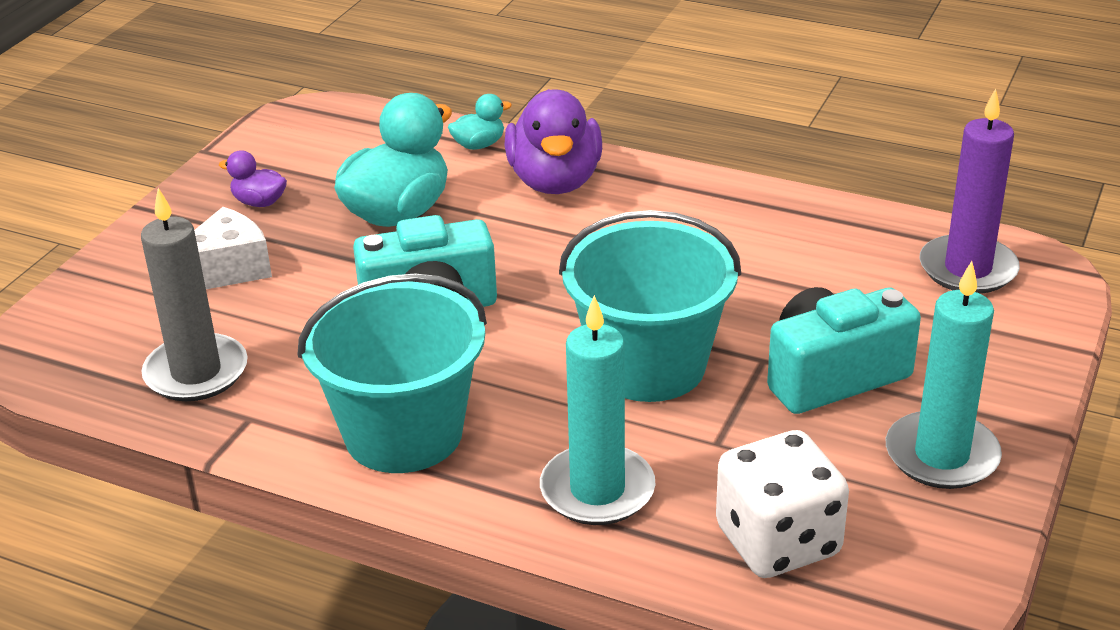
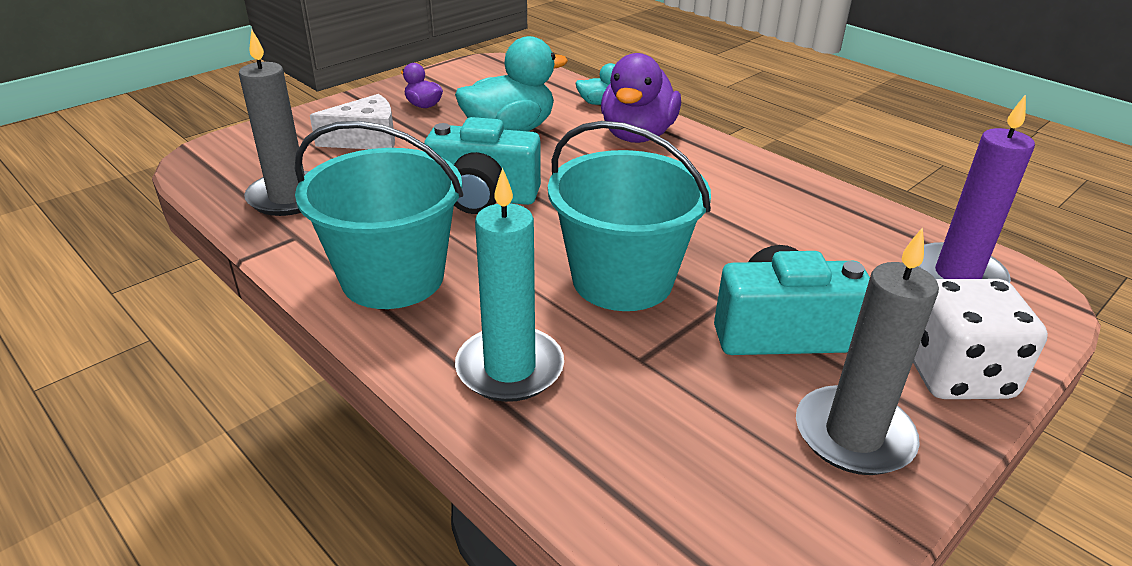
camera: 20 degrees right, 0 degrees up
(778, 541) = (642, 468): white dice -> white dice (956, 374)
(941, 455) = (853, 435): turquoise candle -> grey candle

